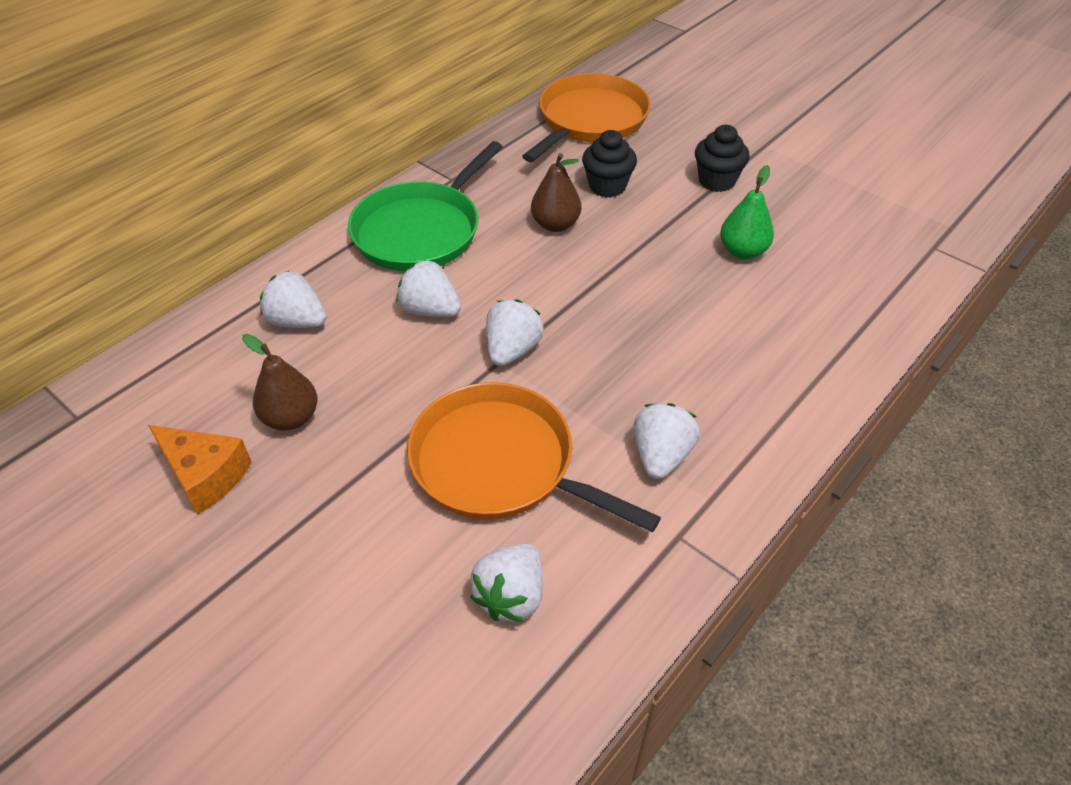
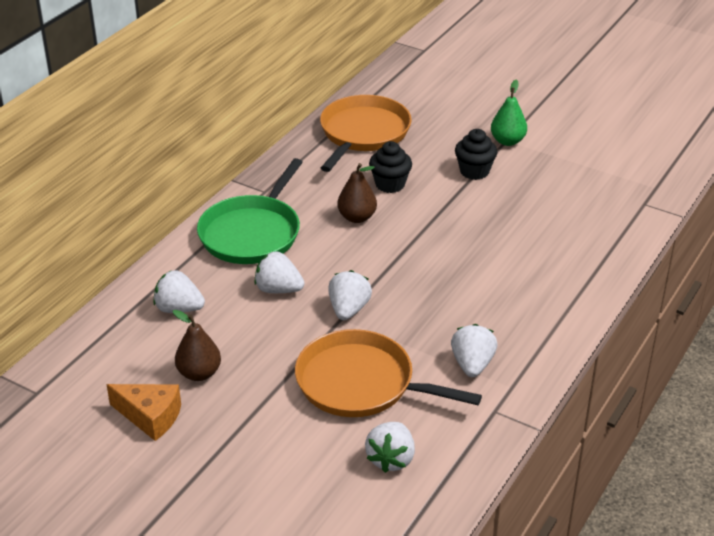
camera: 10 degrees left, 10 degrees down
(742, 251) = (504, 222): green pear -> green pear (507, 141)

